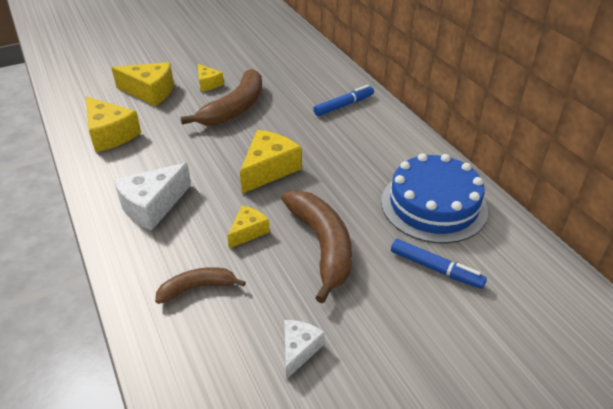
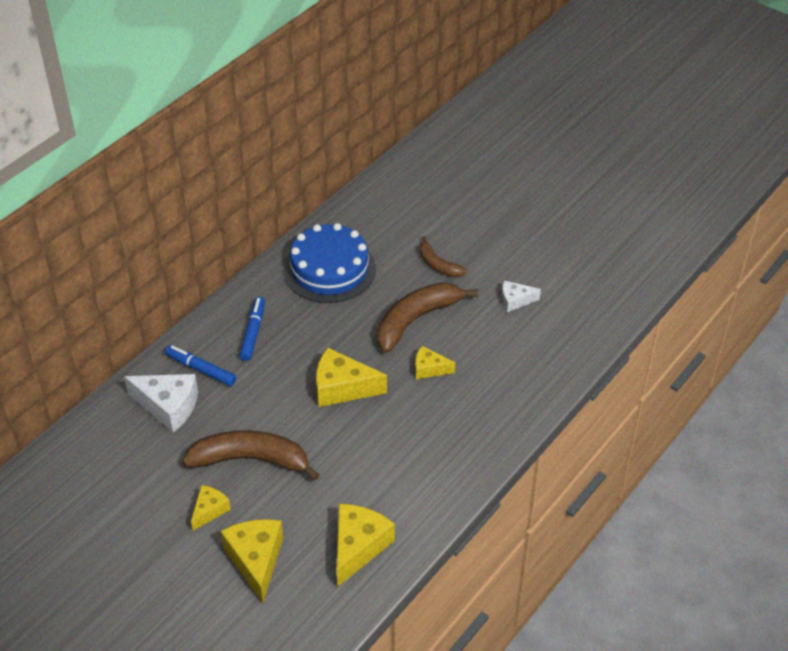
camera: 115 degrees left, 5 degrees up
(152, 206) = (440, 447): white cheese -> white cheese (168, 406)
(197, 288) = (503, 373): brown banana -> brown banana (438, 265)
(435, 268) = (400, 254): blue marker -> blue marker (253, 333)

